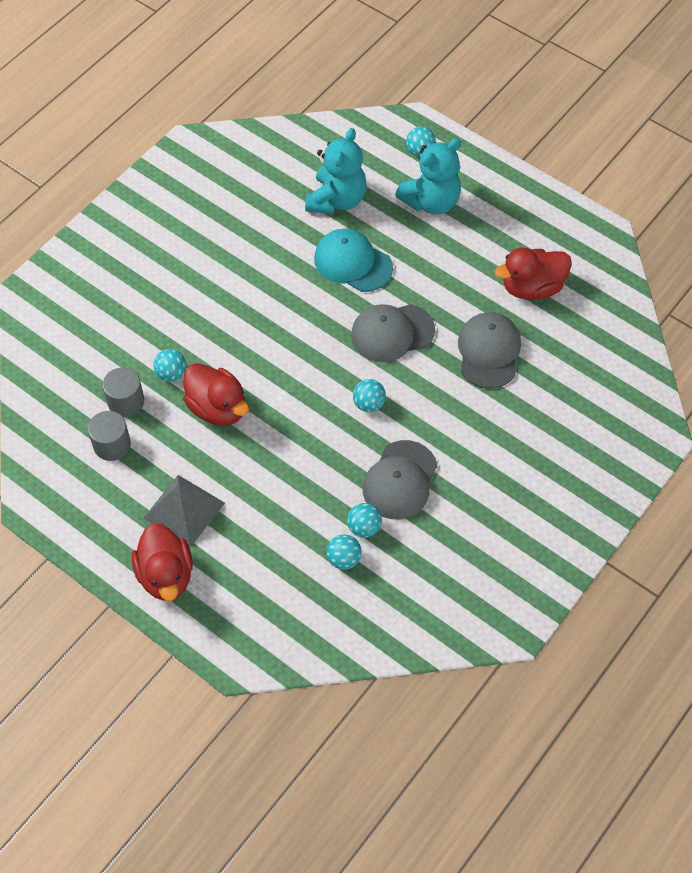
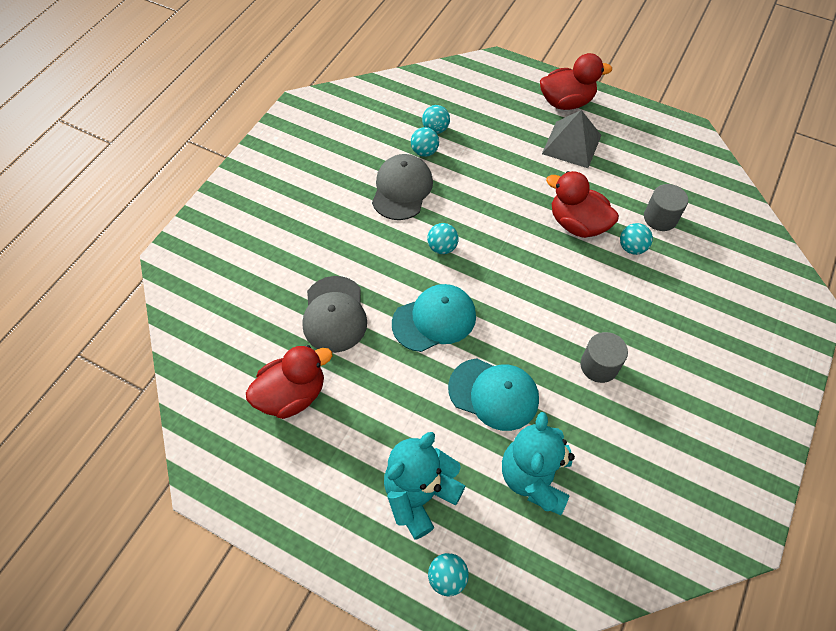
camera: 170 degrees right, 0 degrees up
(112, 445) = (653, 182): grey cylinder -> grey cylinder (599, 365)
(166, 575) = (566, 102): red duck -> red duck turned 105 degrees clockwise
(392, 333) = (434, 319): grey cap -> turquoise cap

